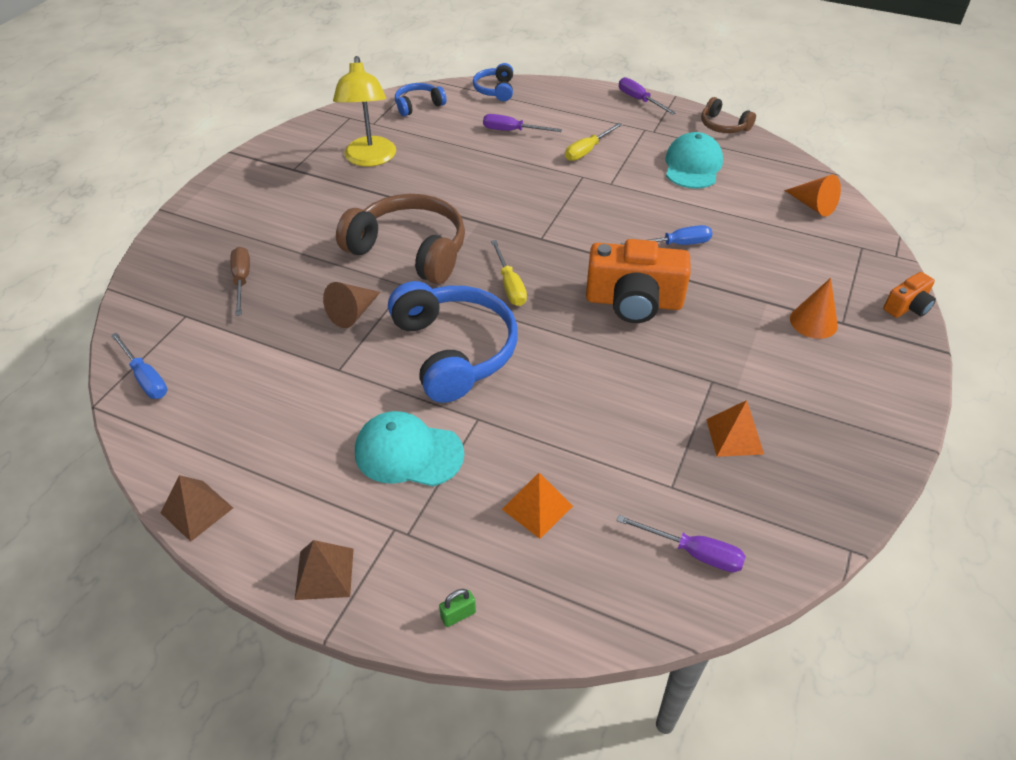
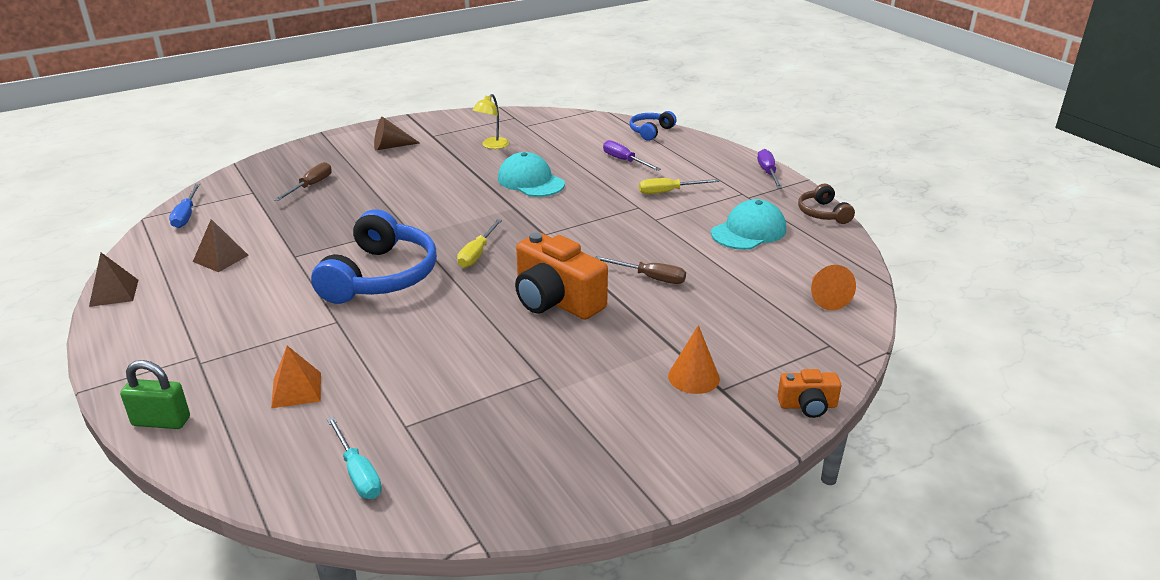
camera: 35 degrees right, 15 degrees down
(324, 573) = (126, 358): brown pyramid -> brown pyramid (220, 258)
(353, 313) = (349, 229): brown cone -> brown cone (391, 146)
(370, 159) = (492, 146): yellow lamp -> yellow lamp, size x0.58
(408, 452) = (266, 319): turquoise cap -> turquoise cap (530, 181)
(410, 250) = (439, 207): brown headphones -> none
(418, 105) = (575, 124): blue headphones -> none
(458, 615) = (161, 421): green padlock -> green padlock, size x1.81
(676, 244) = (650, 278): blue screwdriver -> brown screwdriver
(693, 552) = (358, 473): purple screwdriver -> turquoise screwdriver
(734, 436) = (502, 420): orange pyramid -> none

